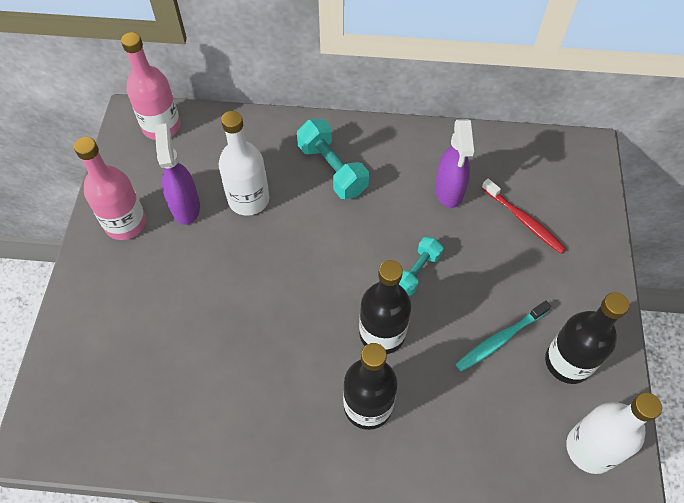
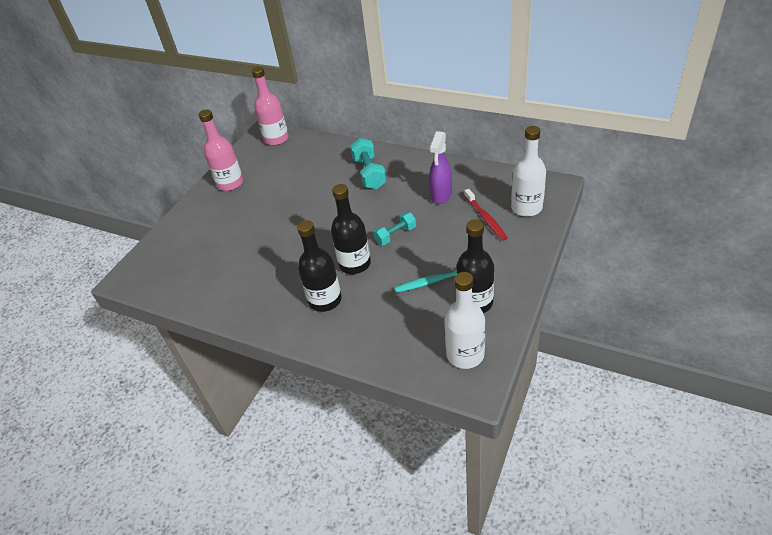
camera: 25 degrees right, 15 degrees down
(185, 206) = (269, 180): purple spray bottle -> none
(248, 199) = (308, 182): white bottle -> white bottle (526, 208)

